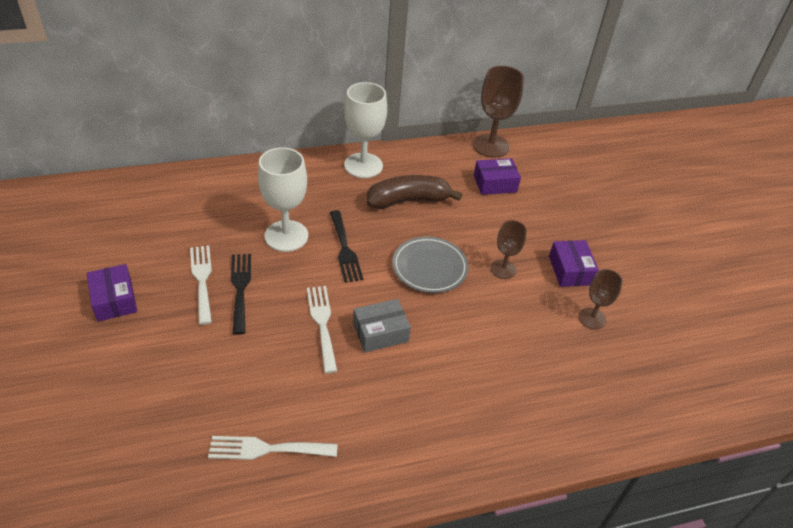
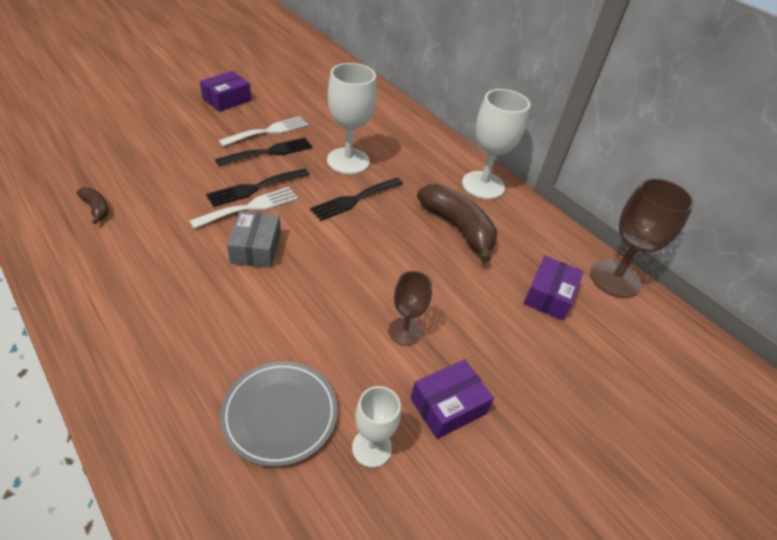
camera: 65 degrees right, 0 degrees up
(266, 449) = (96, 208): white fork -> brown banana
(294, 314) = (254, 188): none -> black fork
(380, 332) = (256, 248): grey box -> grey box turned 45 degrees clockwise
(429, 267) = (367, 265): grey plate -> grey plate (280, 414)
(495, 183) = (549, 296): purple box -> purple box turned 60 degrees clockwise
(592, 318) = (371, 448): brown goblet -> white goblet

